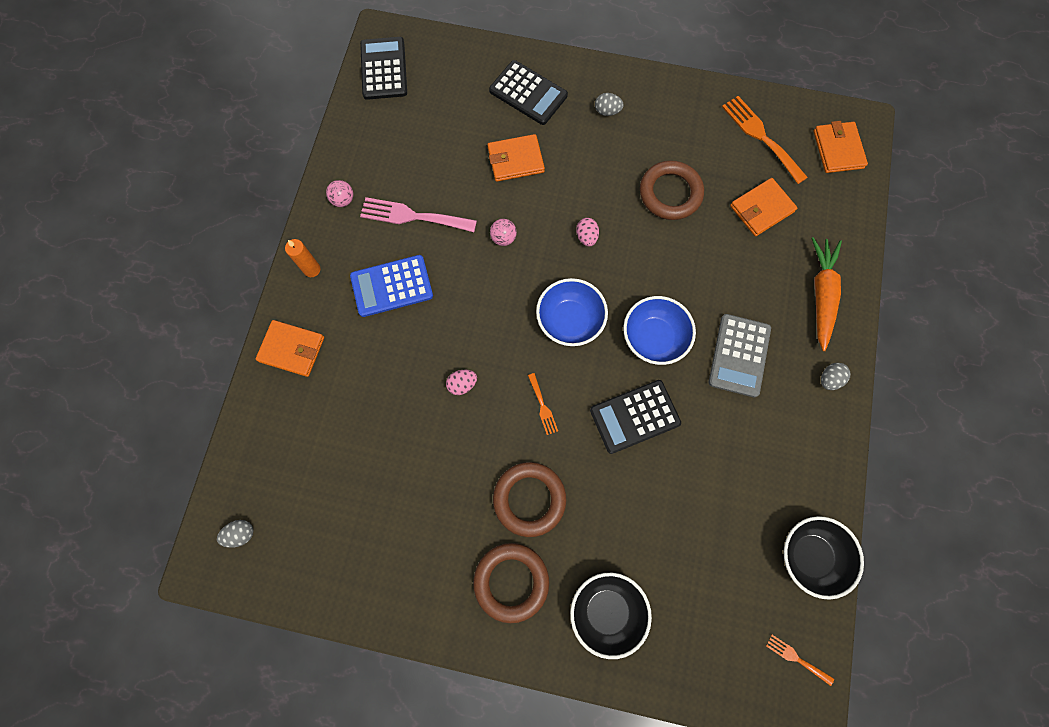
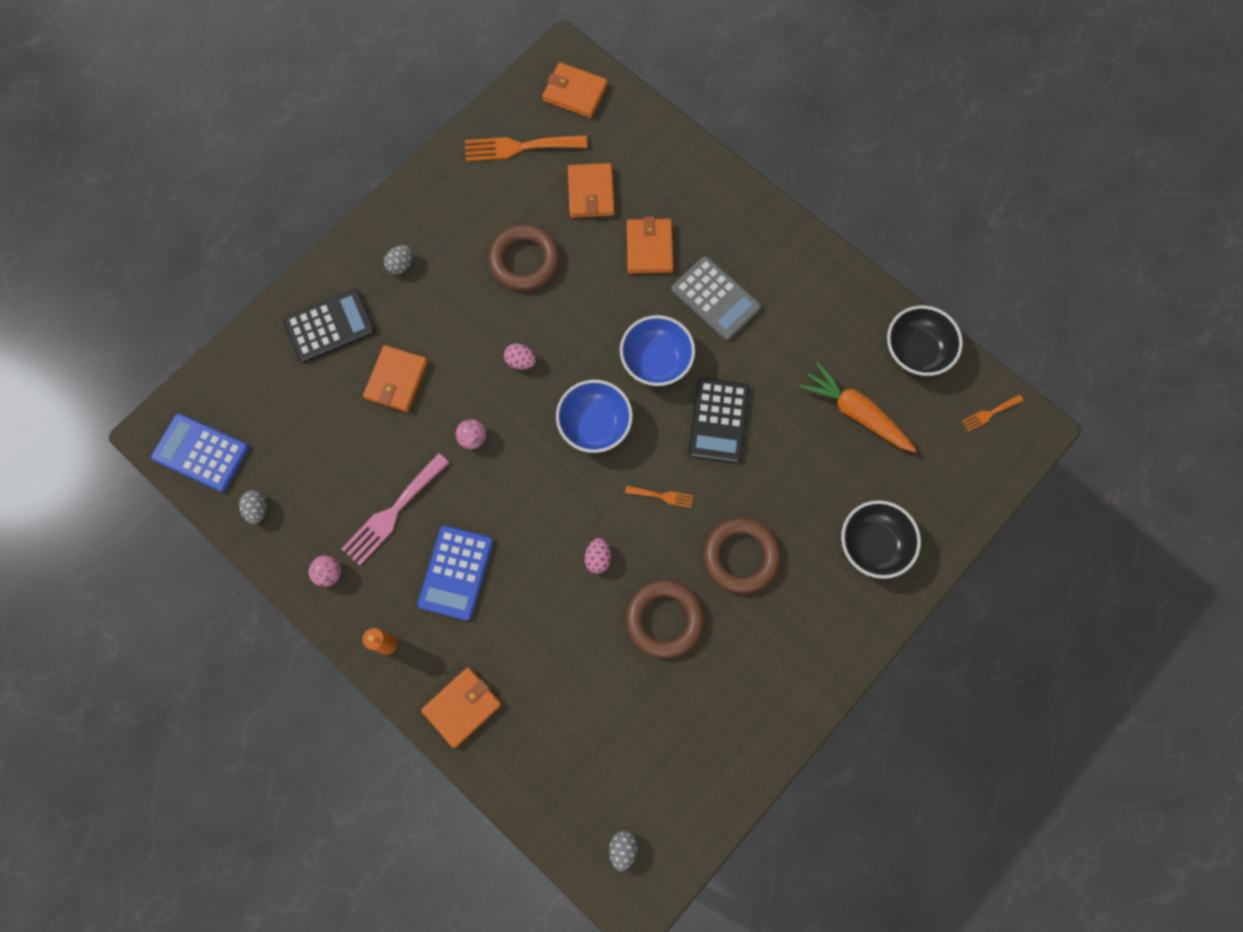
camera: 60 degrees left, 0 degrees up
(384, 69) = (201, 453): black calculator -> blue calculator
(511, 581) = (805, 613): brown ring -> brown ring (664, 619)
(746, 279) = (649, 248): none -> orange wallet
(821, 294) = (701, 196): orange carrot -> orange carrot (856, 413)
(829, 379) = (780, 239): grey egg -> grey egg (257, 509)

